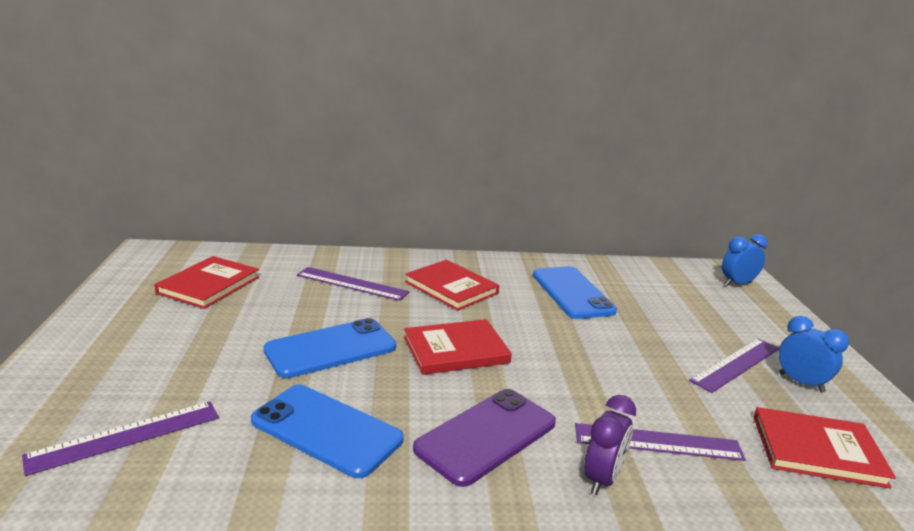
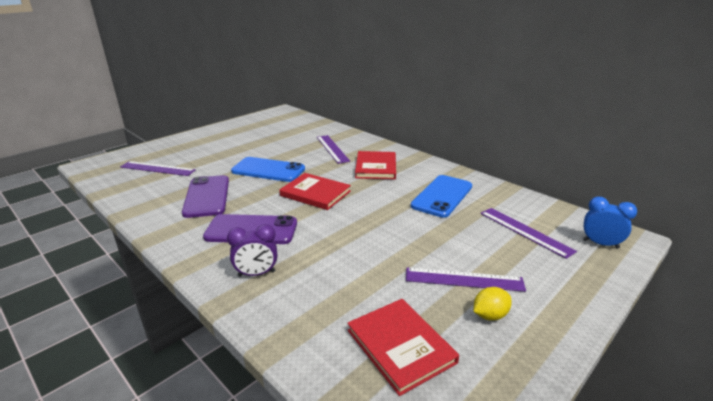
camera: 50 degrees right, 5 degrees up
(209, 285) = (276, 130): red book -> none
(326, 430) = (207, 196): blue phone -> purple phone
(657, 442) = (316, 279): purple ruler -> purple ruler (525, 231)
(801, 383) = (490, 315): blue clock -> yellow lemon

